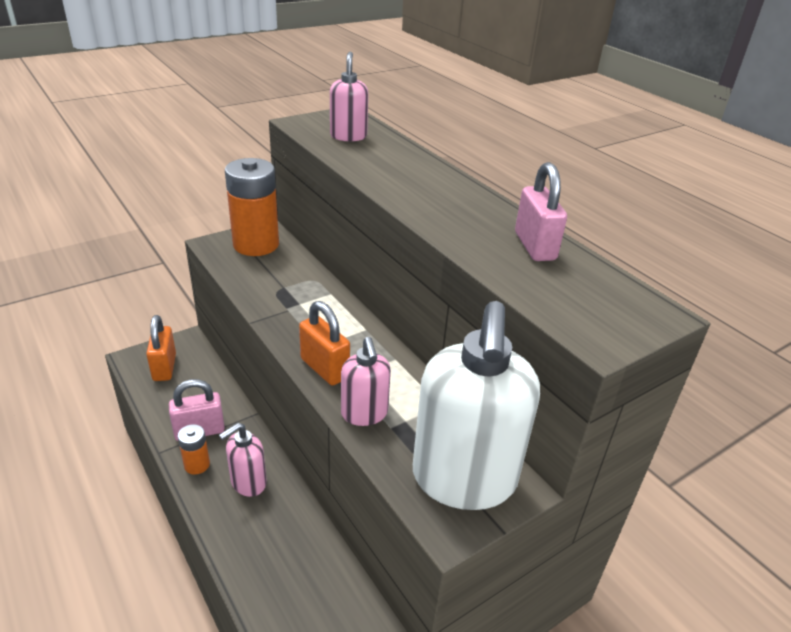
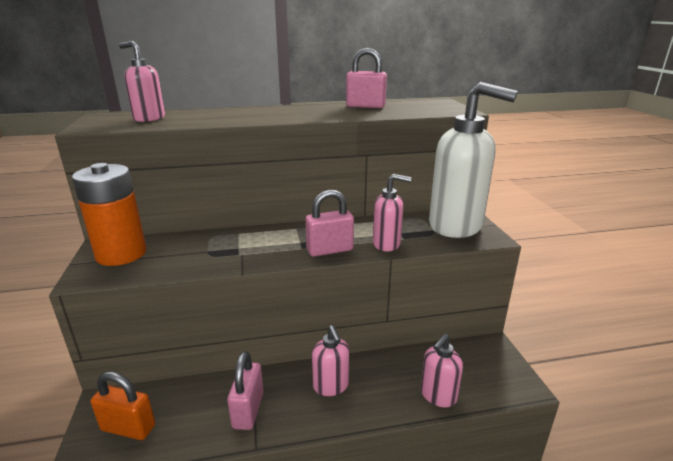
camera: 65 degrees left, 10 degrees down
(197, 465) = (291, 418): orange battery -> none
(262, 589) = (438, 396): none -> pink soap dispenser
(324, 368) = (329, 250): orange padlock -> pink padlock

